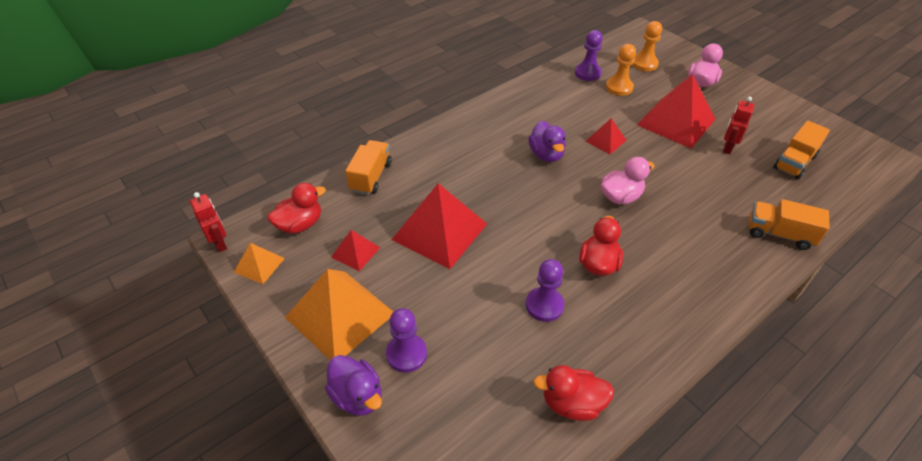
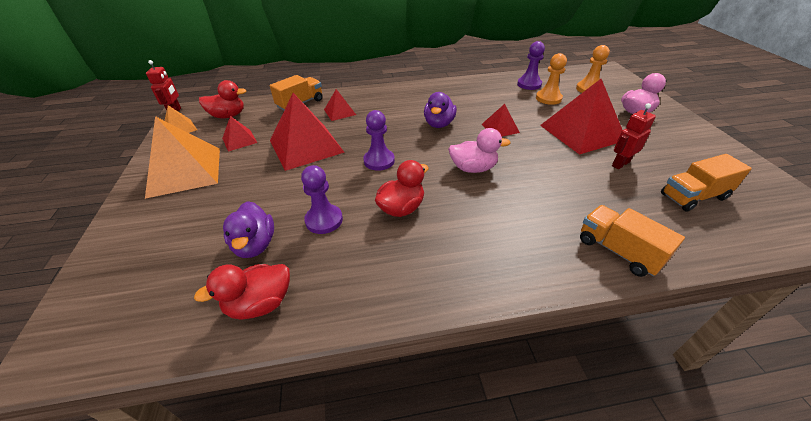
camera: 30 degrees right, 5 degrees down
(357, 396) = (131, 223): purple duck -> purple duck (255, 245)
(406, 354) = (192, 211): purple pawn -> purple pawn (379, 161)
(429, 173) = (340, 112): none -> red pyramid
(572, 403) = (260, 304): red duck -> red duck turned 60 degrees counterclockwise

